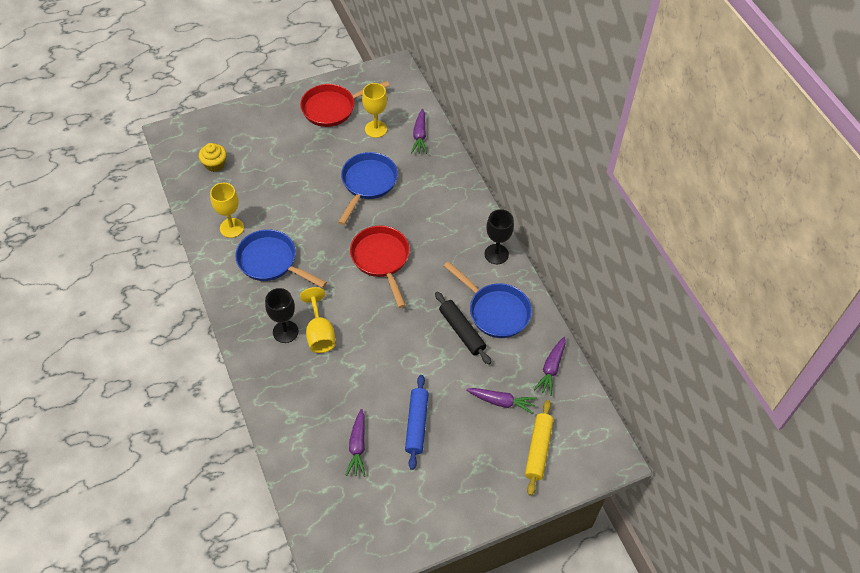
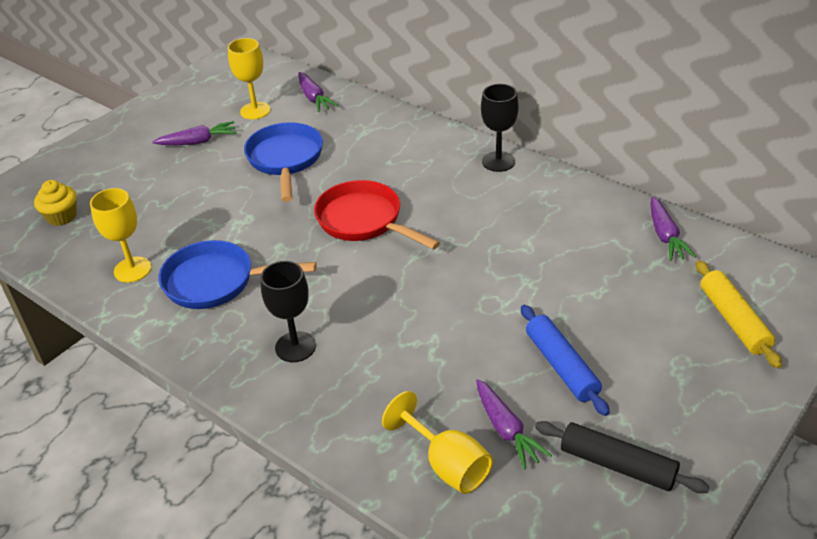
camera: 25 degrees left, 15 degrees down
(320, 333) = (346, 328): yellow goblet -> yellow goblet (447, 464)
(332, 108) = (185, 112): red pan -> none
(461, 331) = (526, 247): black rolling pin -> black rolling pin (617, 465)
(495, 311) = (547, 211): blue pan -> none
(501, 402) = (642, 293): purple carrot -> purple carrot (198, 142)

